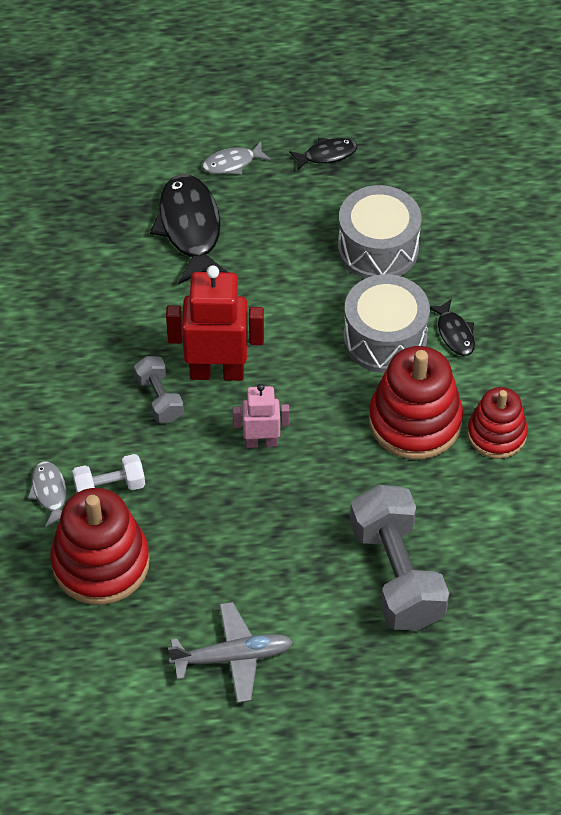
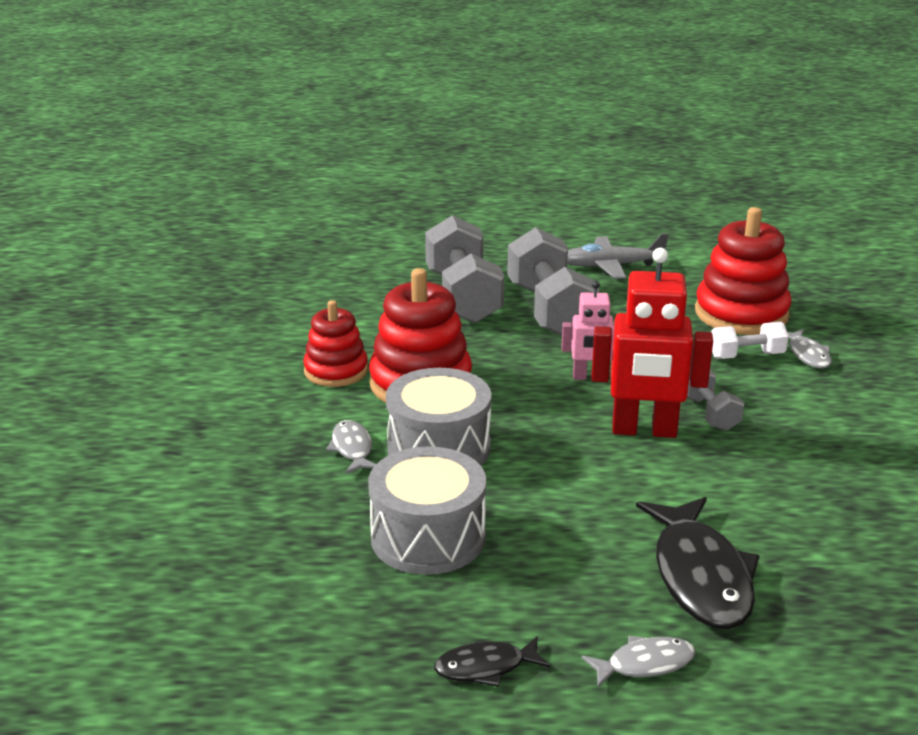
camera: 175 degrees left, 25 degrees down
(302, 554) = (549, 311): none -> grey dumbbell
(454, 333) = (352, 448): black fish -> grey fish

